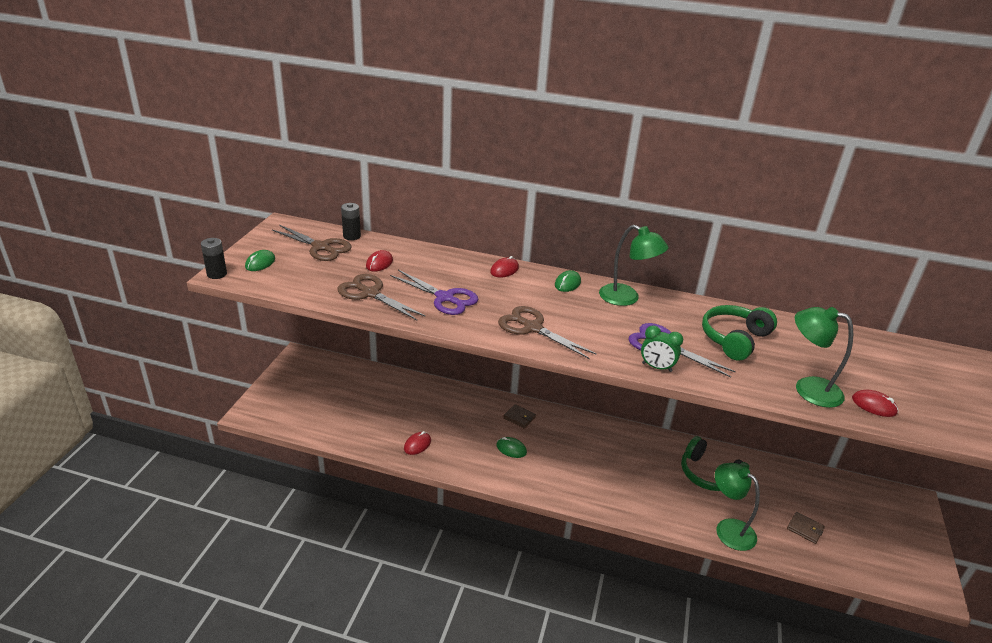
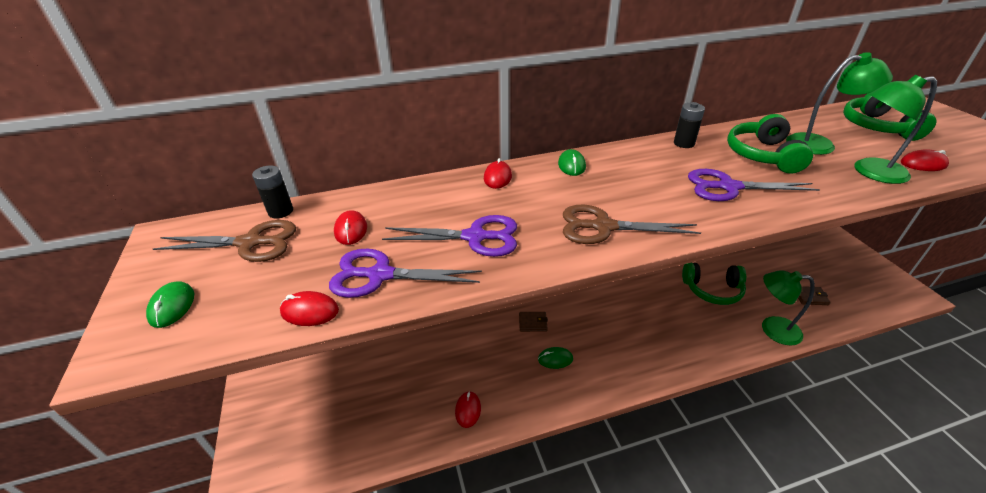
camera: 30 degrees left, 5 degrees up
(217, 274) = (104, 361): black battery -> black battery (684, 143)
(319, 294) = (310, 311): none -> red mouse
(370, 293) = (380, 275): brown scissors -> purple scissors
(627, 298) = (637, 157): green lamp -> green lamp (819, 144)
(656, 367) = (756, 211): green clock -> none
(894, 366) = (876, 127): none -> green headphones

